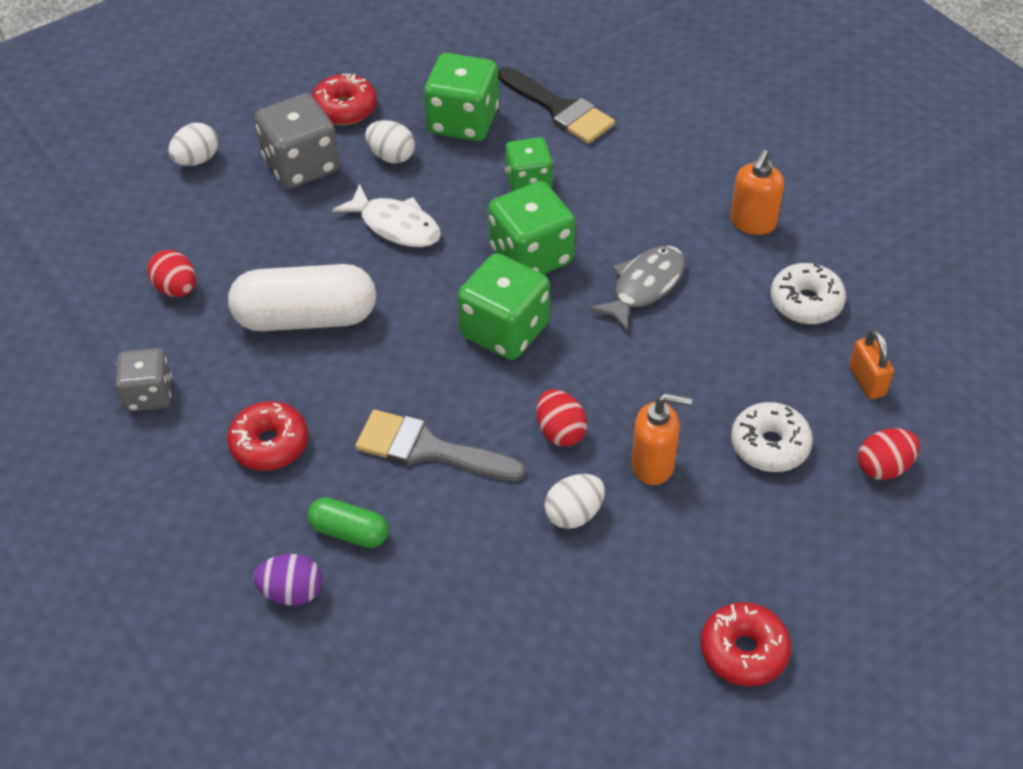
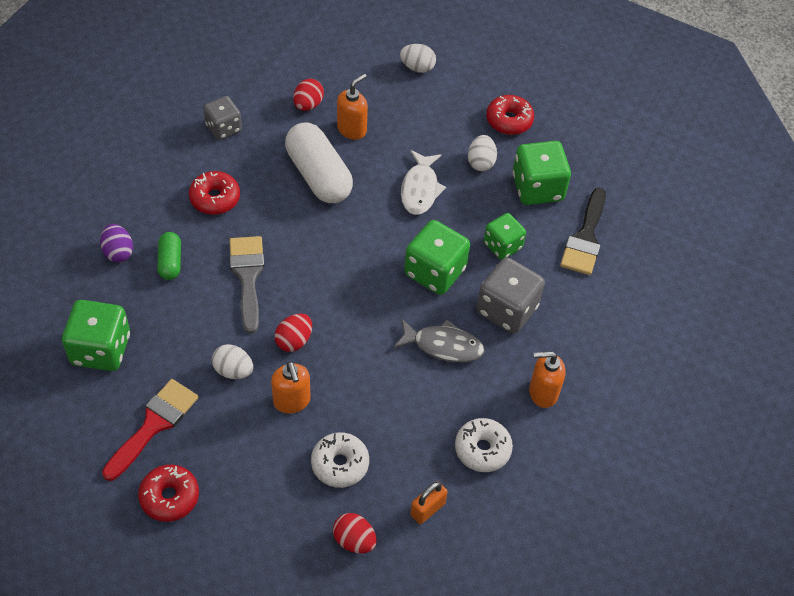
camera: 60 degrees right, 5 degrees up
(252, 258) = (352, 129): none -> orange soap dispenser
(301, 166) = (443, 120): grey dice -> grey dice (507, 309)
(504, 330) = (362, 281): green dice -> green dice (101, 349)
(619, 636) = (153, 425): none -> red brush

